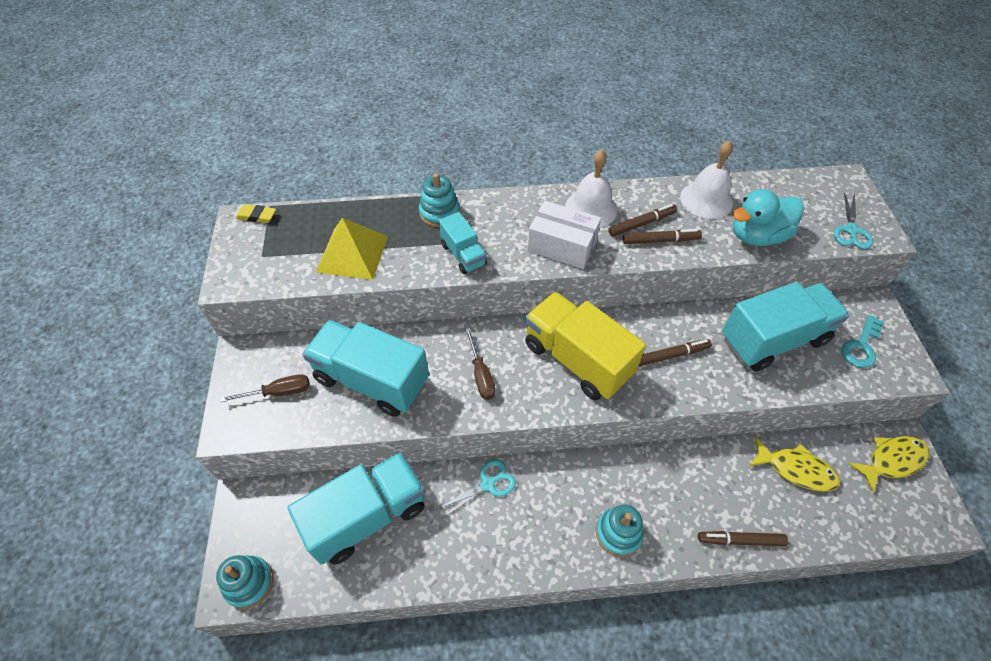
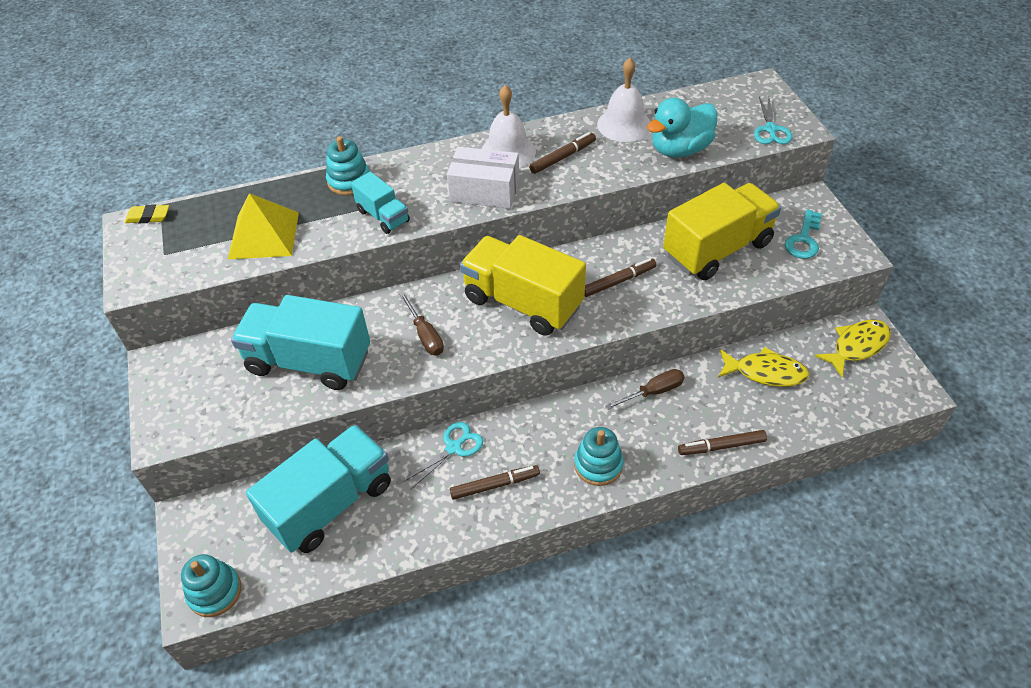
camera: 10 degrees left, 5 degrees down
(279, 392) = (209, 391): brown screwdriver -> brown screwdriver (653, 392)
(660, 240) = (584, 169): brown marker -> brown marker (495, 485)
(773, 339) = (717, 249): turquoise truck -> yellow truck

